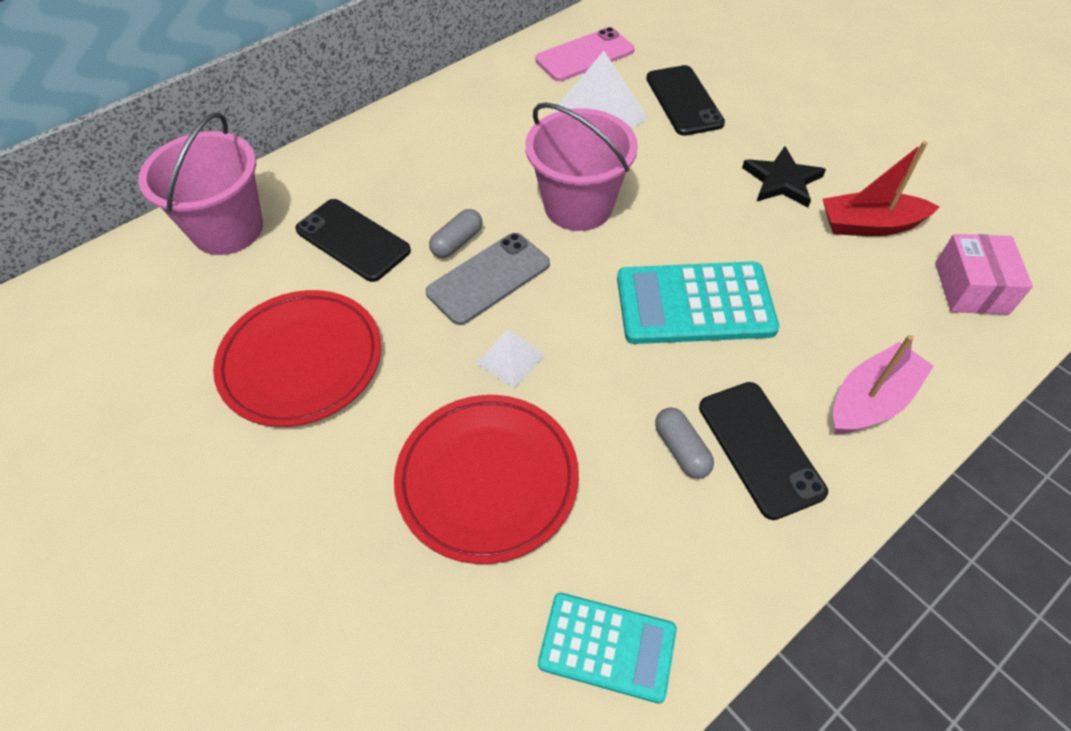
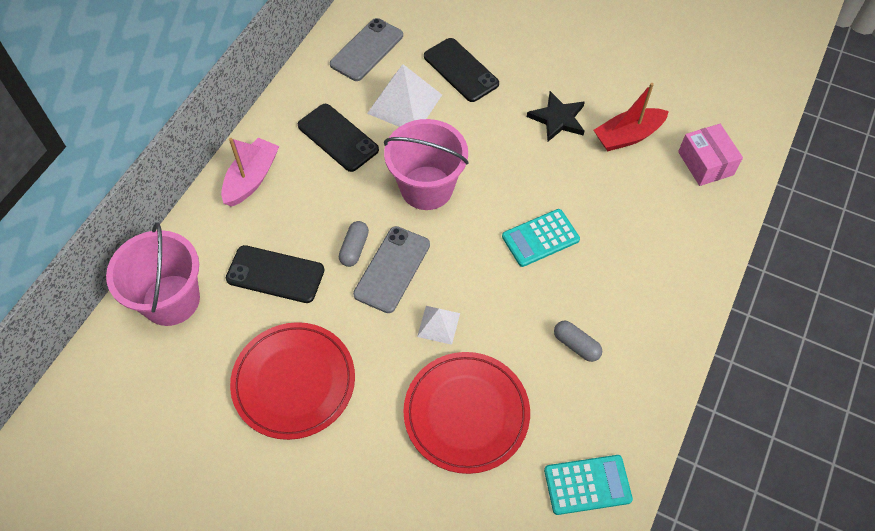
camera: 25 degrees left, 5 degrees up
(585, 55) = (367, 50): pink phone -> grey phone
(694, 304) = (540, 238): turquoise calculator -> turquoise calculator, size x0.64
(759, 448) = (622, 325): black phone -> black phone (338, 138)
(871, 400) = (674, 267): pink boat -> pink boat (252, 179)

